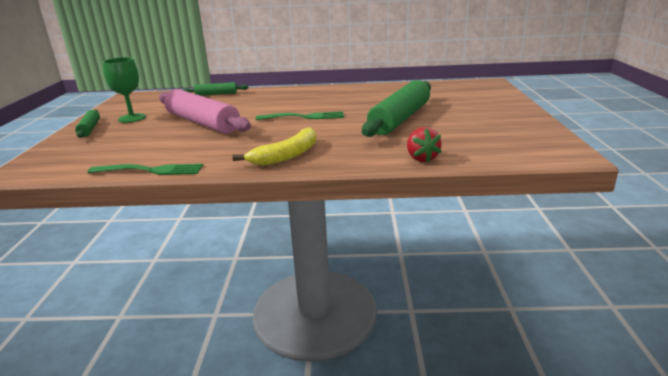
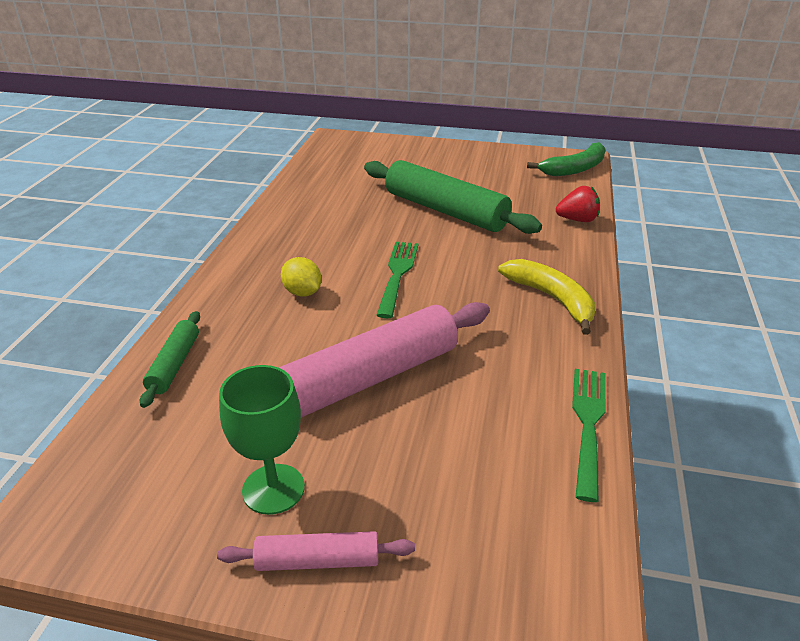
camera: 80 degrees left, 10 degrees up
(90, 129) = (318, 560): green rolling pin -> pink rolling pin
(278, 103) = (302, 292): none -> yellow lemon
(539, 153) = (575, 169): none -> green banana

